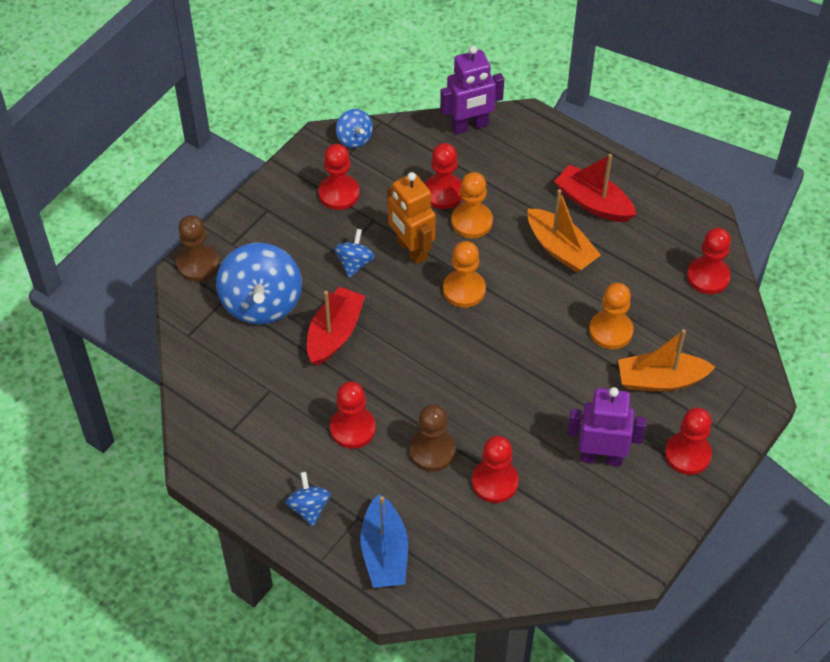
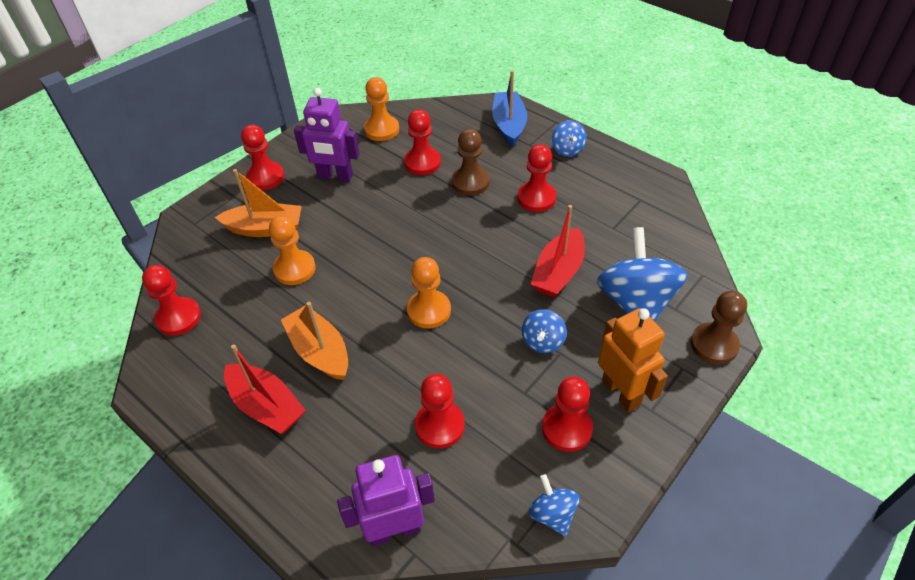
camera: 175 degrees left, 5 degrees down
(411, 249) = (481, 355): orange robot -> orange robot (621, 392)
(471, 221) = (411, 386): orange pawn -> orange pawn (382, 129)

